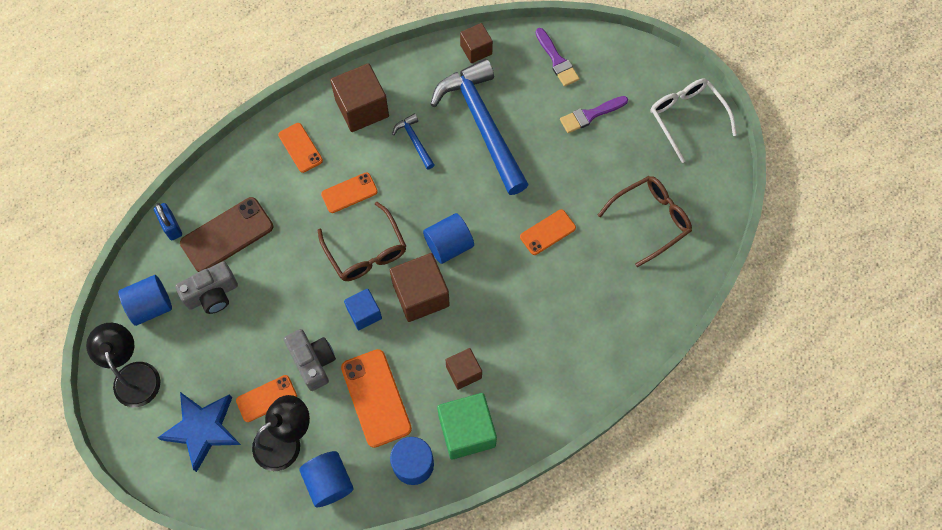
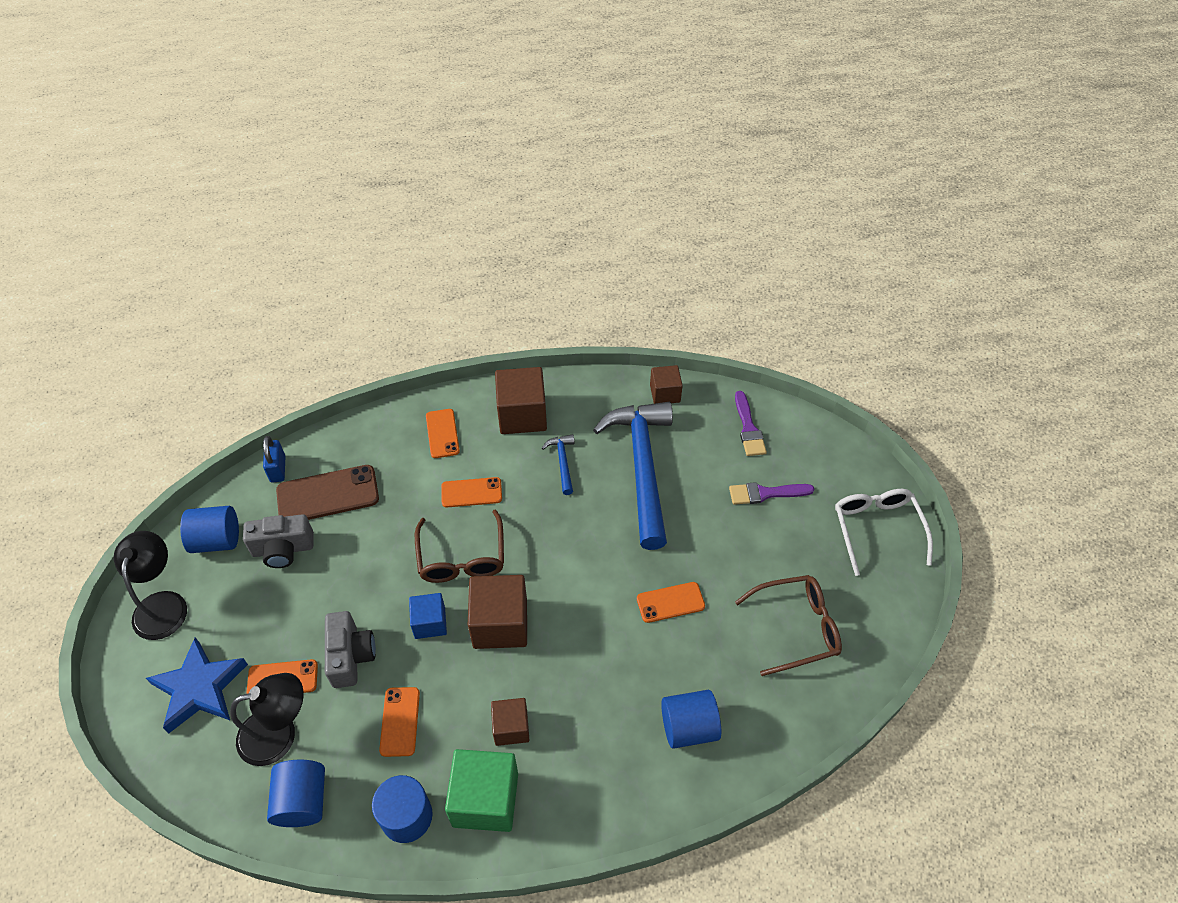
camera: 20 degrees right, 15 degrees down
(376, 398) = (400, 721): orange phone -> orange phone, size x0.61
(449, 245) = (554, 580): blue cylinder -> blue cylinder (688, 727)

